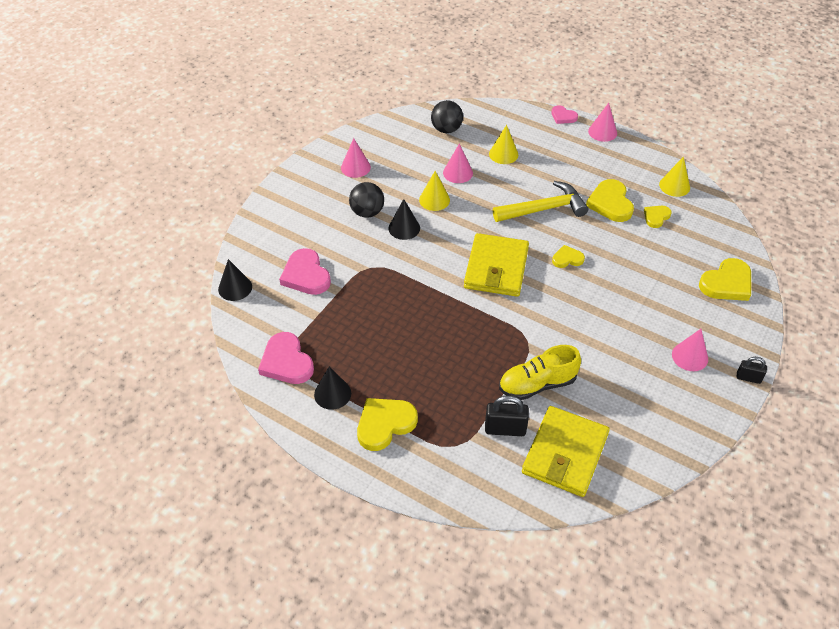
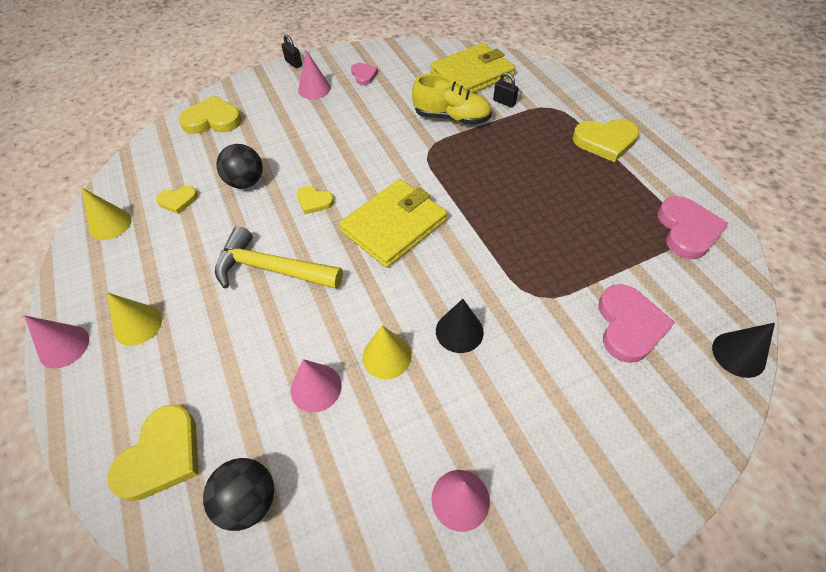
camera: 145 degrees left, 5 degrees up
(332, 394) = (645, 182): black cone -> none
(367, 212) = (494, 386): black ball -> black ball (246, 182)
(503, 154) = (224, 385): yellow cone -> yellow cone (138, 325)
(505, 429) = (504, 102): black padlock -> black padlock, size x0.62
(563, 116) = (67, 411): pink heart -> pink heart (364, 75)
(610, 203) = (197, 238): yellow heart -> yellow heart (162, 455)

